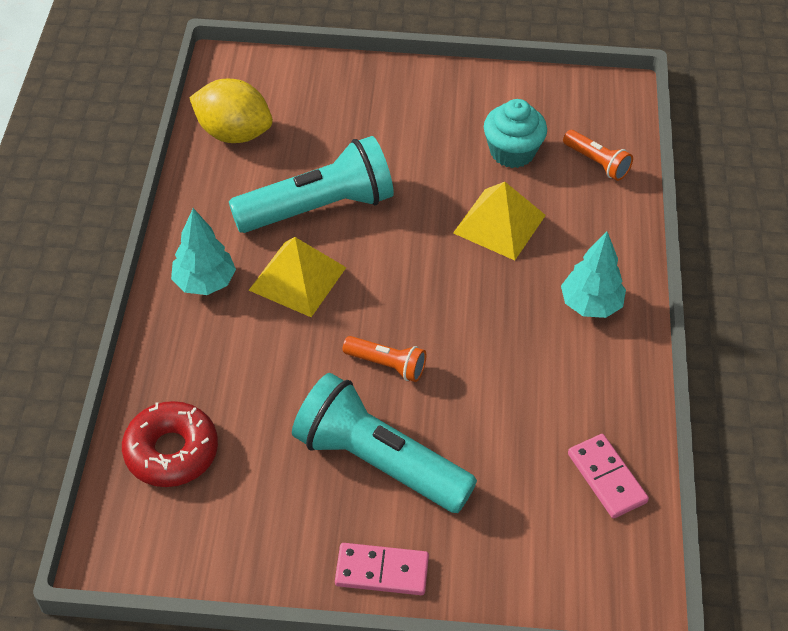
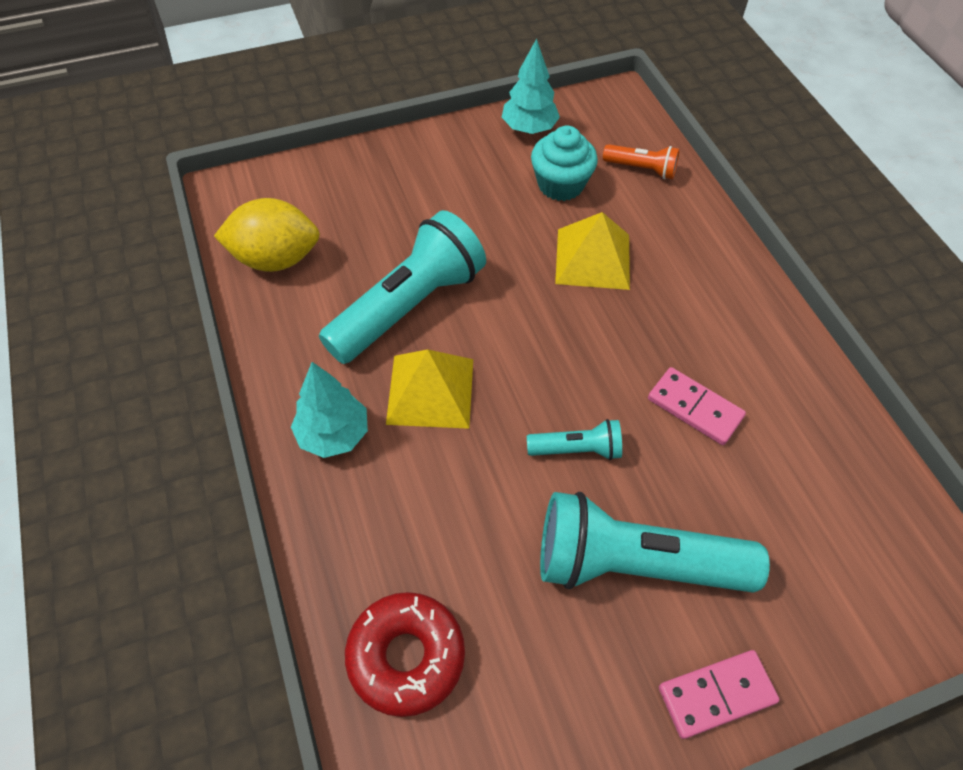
camera: 25 degrees left, 5 degrees up
(387, 365) = (577, 449): orange flashlight -> turquoise flashlight
(590, 305) = (725, 307): turquoise tree -> turquoise tree (529, 128)
(606, 478) = (856, 480): pink domino -> pink domino (694, 408)

